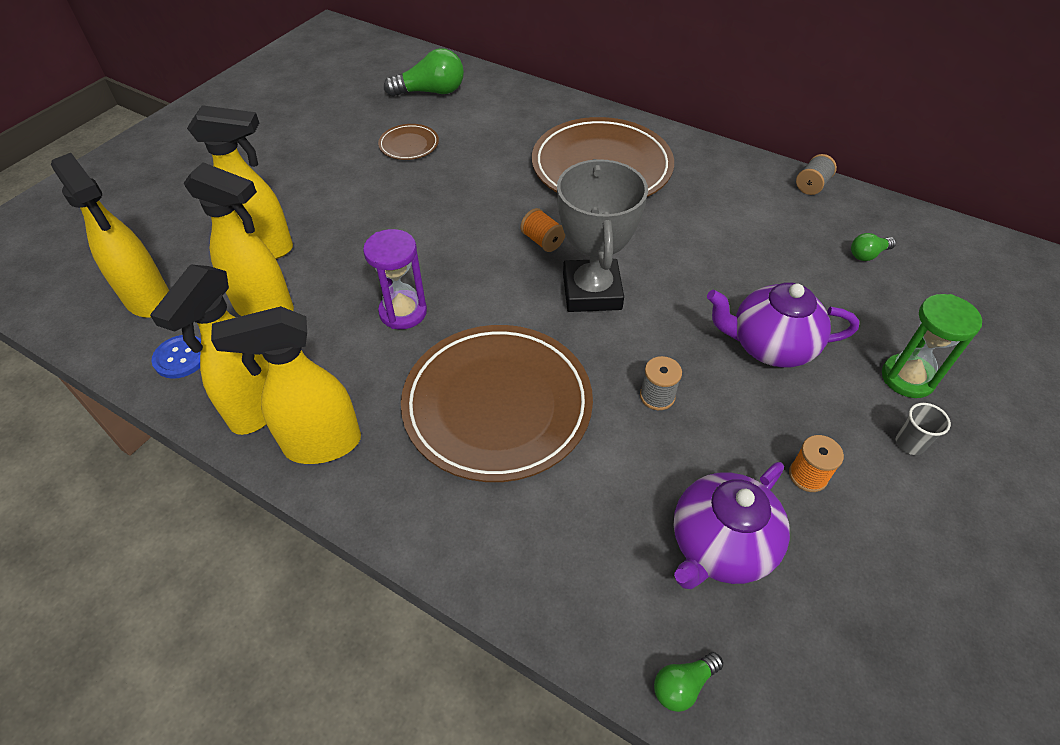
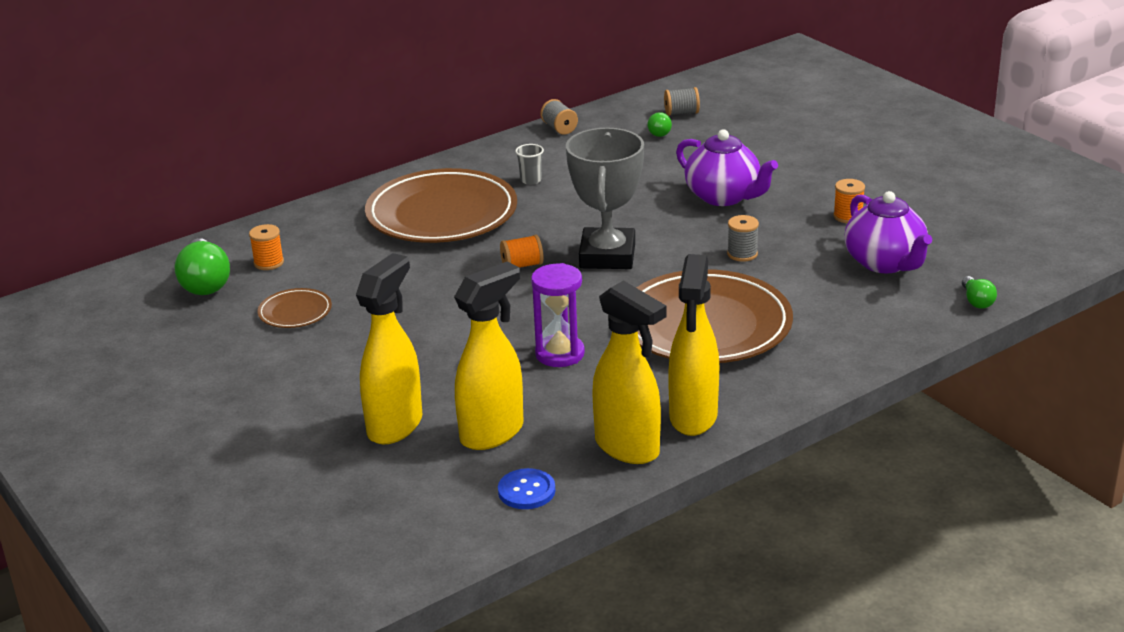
camera: 65 degrees left, 20 degrees down
(148, 300) = (417, 509): yellow spray bottle -> none
(431, 92) = (205, 283): green light bulb -> green light bulb turned 150 degrees clockwise
(473, 109) = (269, 263): none -> orange spool
(592, 291) = (607, 256): grey trophy -> grey trophy turned 75 degrees clockwise
(770, 346) = (724, 197): purple teapot -> purple teapot turned 75 degrees counterclockwise
(907, 378) = (788, 157): green hourglass -> none
(909, 443) = (843, 174): grey cup -> grey cup (531, 180)
(925, 259) = (681, 113): none -> grey spool

